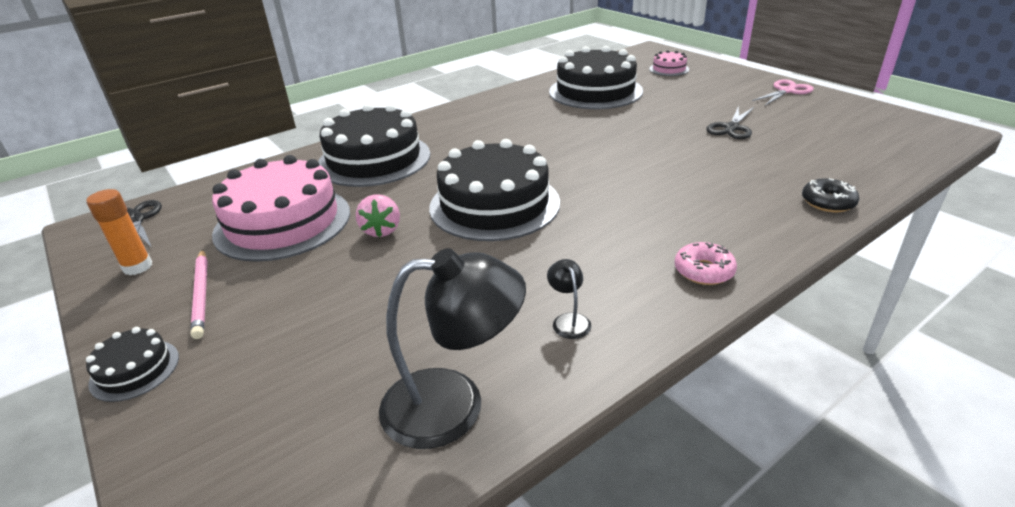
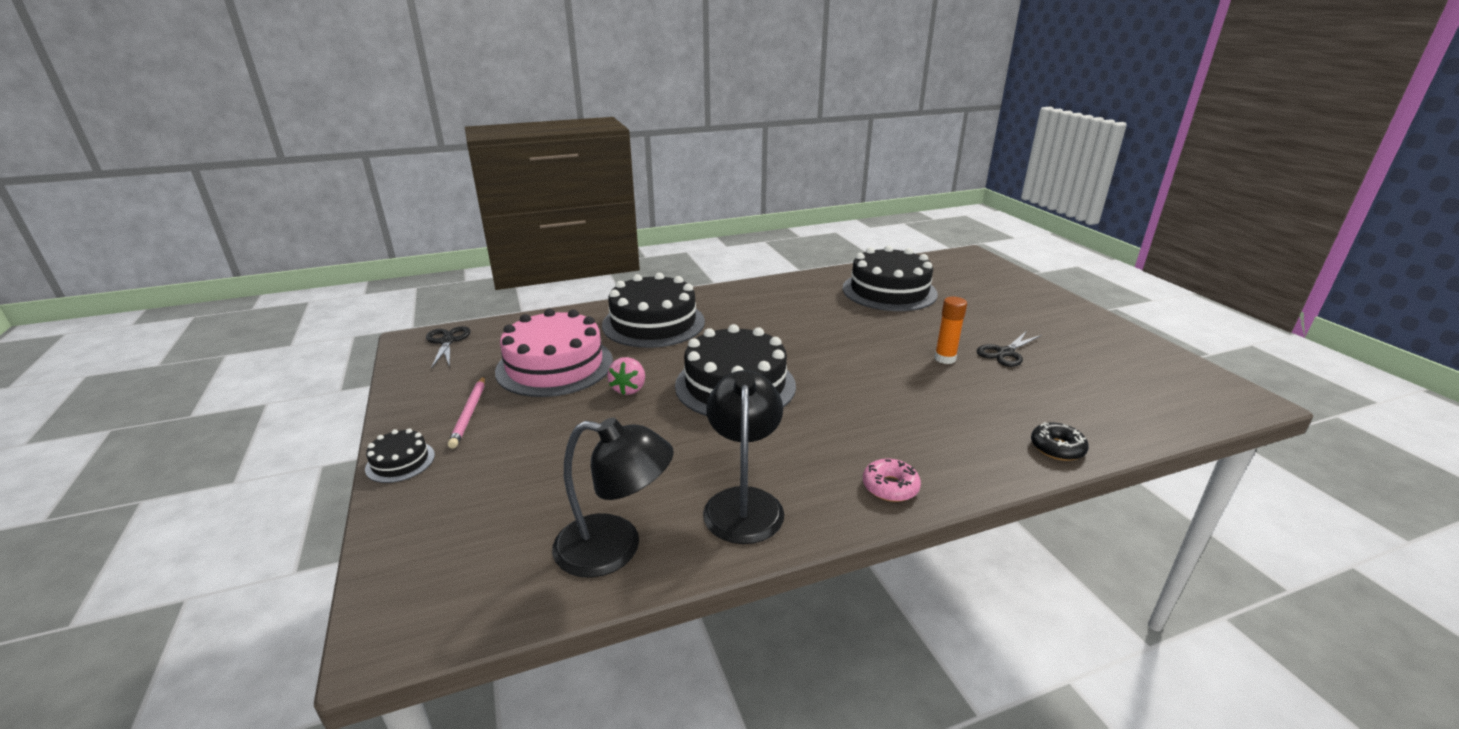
camera: 15 degrees right, 5 degrees down
(137, 267) = (433, 380): orange glue stick -> orange glue stick (945, 358)
(568, 320) = (743, 502): black lamp -> black lamp, size x2.31
(669, 69) = (978, 279): pink cake -> none
(786, 91) = (1090, 323): pink scissors -> none

